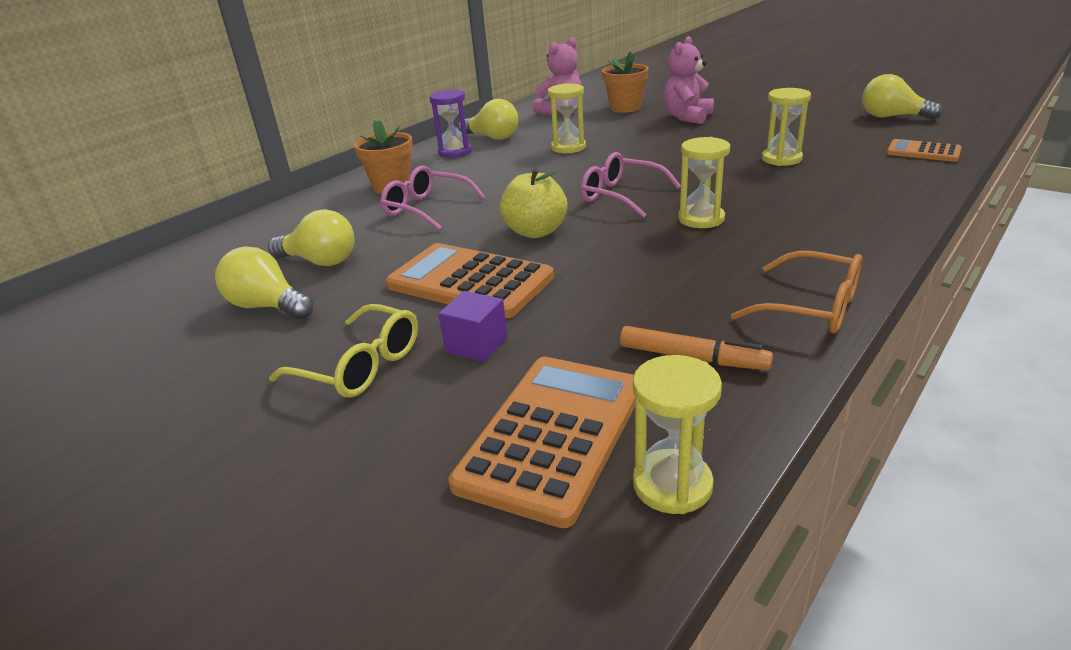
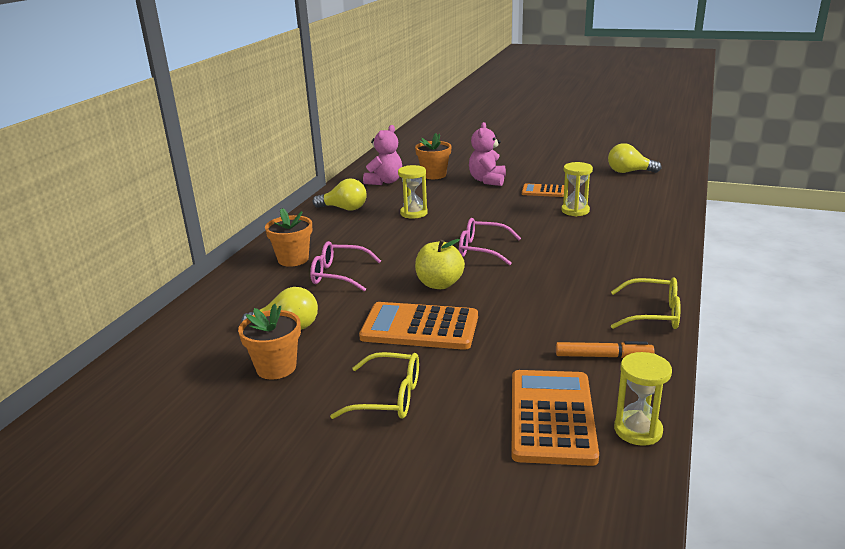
camera: 20 degrees left, 5 degrees down
(268, 306) = (276, 367): yellow light bulb -> orange flower pot
(455, 152) = (322, 224): purple hourglass -> none
(476, 344) = (459, 370): purple cube -> none
(701, 219) = (549, 262): yellow hourglass -> none
(812, 307) = (653, 314): orange glasses -> yellow glasses
(923, 152) = (662, 198): orange calculator -> orange calculator (543, 191)

